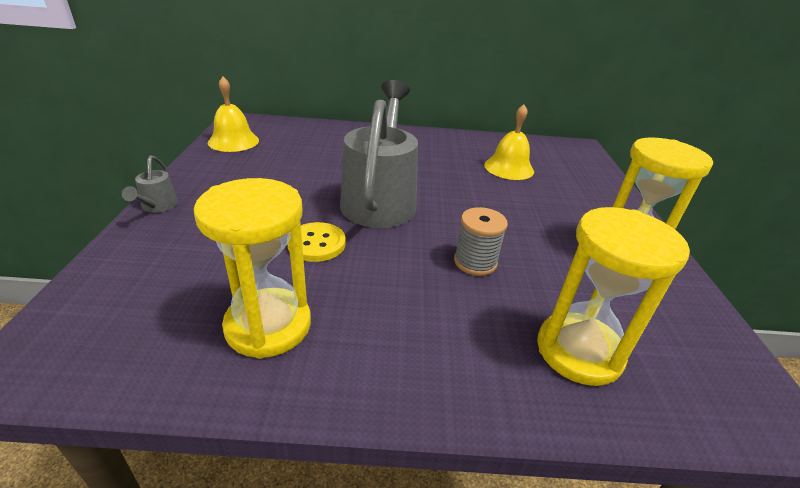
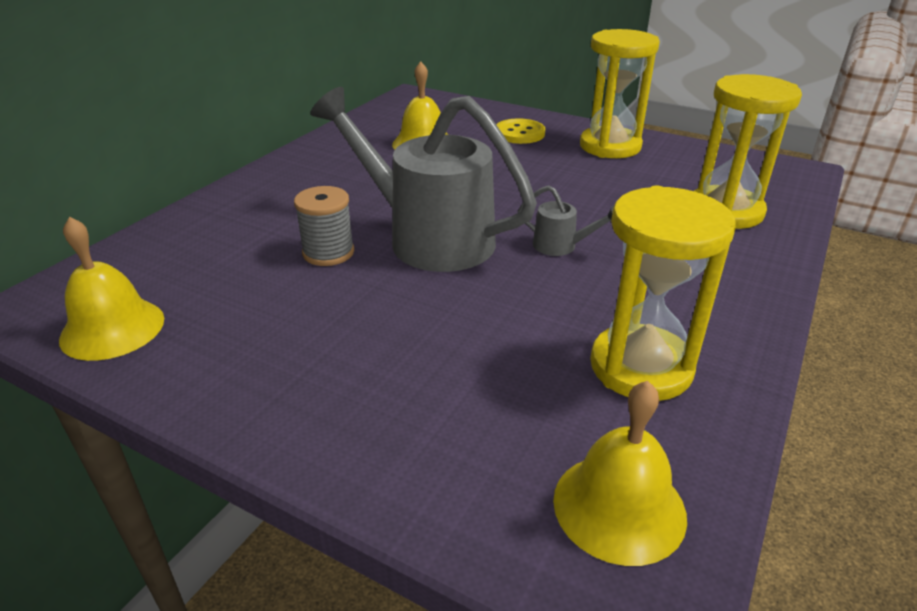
camera: 60 degrees left, 0 degrees up
(108, 337) = (619, 507): none -> yellow bell
(157, 207) = (290, 442): grey watering can -> grey watering can (561, 246)
(316, 243) = (499, 304): yellow button -> yellow button (519, 133)
(475, 262) = (588, 217): grey spool -> grey spool (328, 252)

